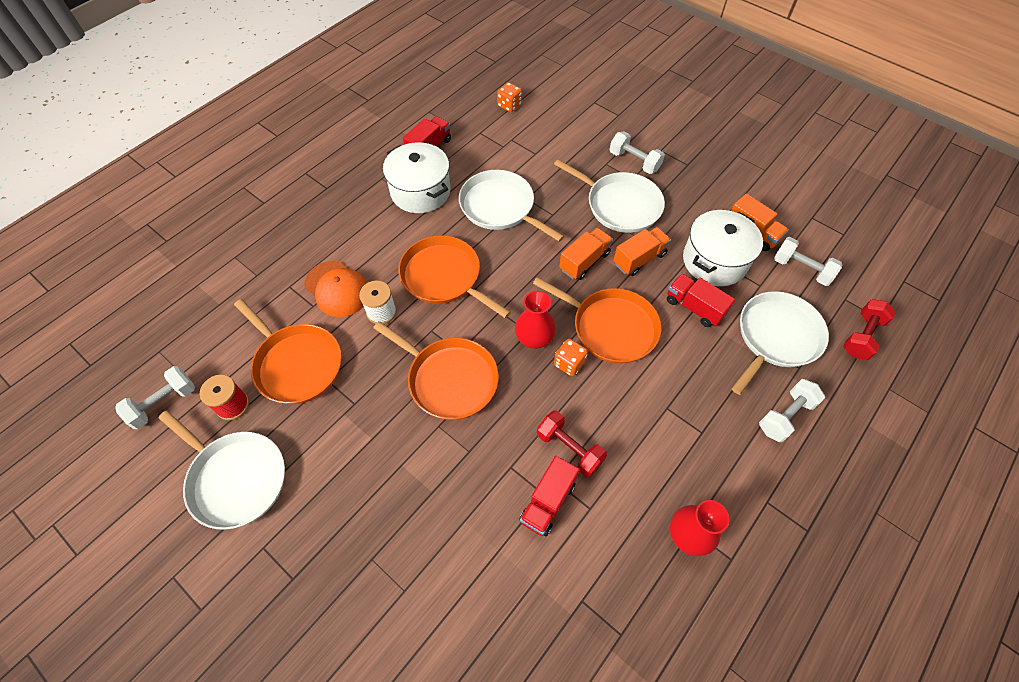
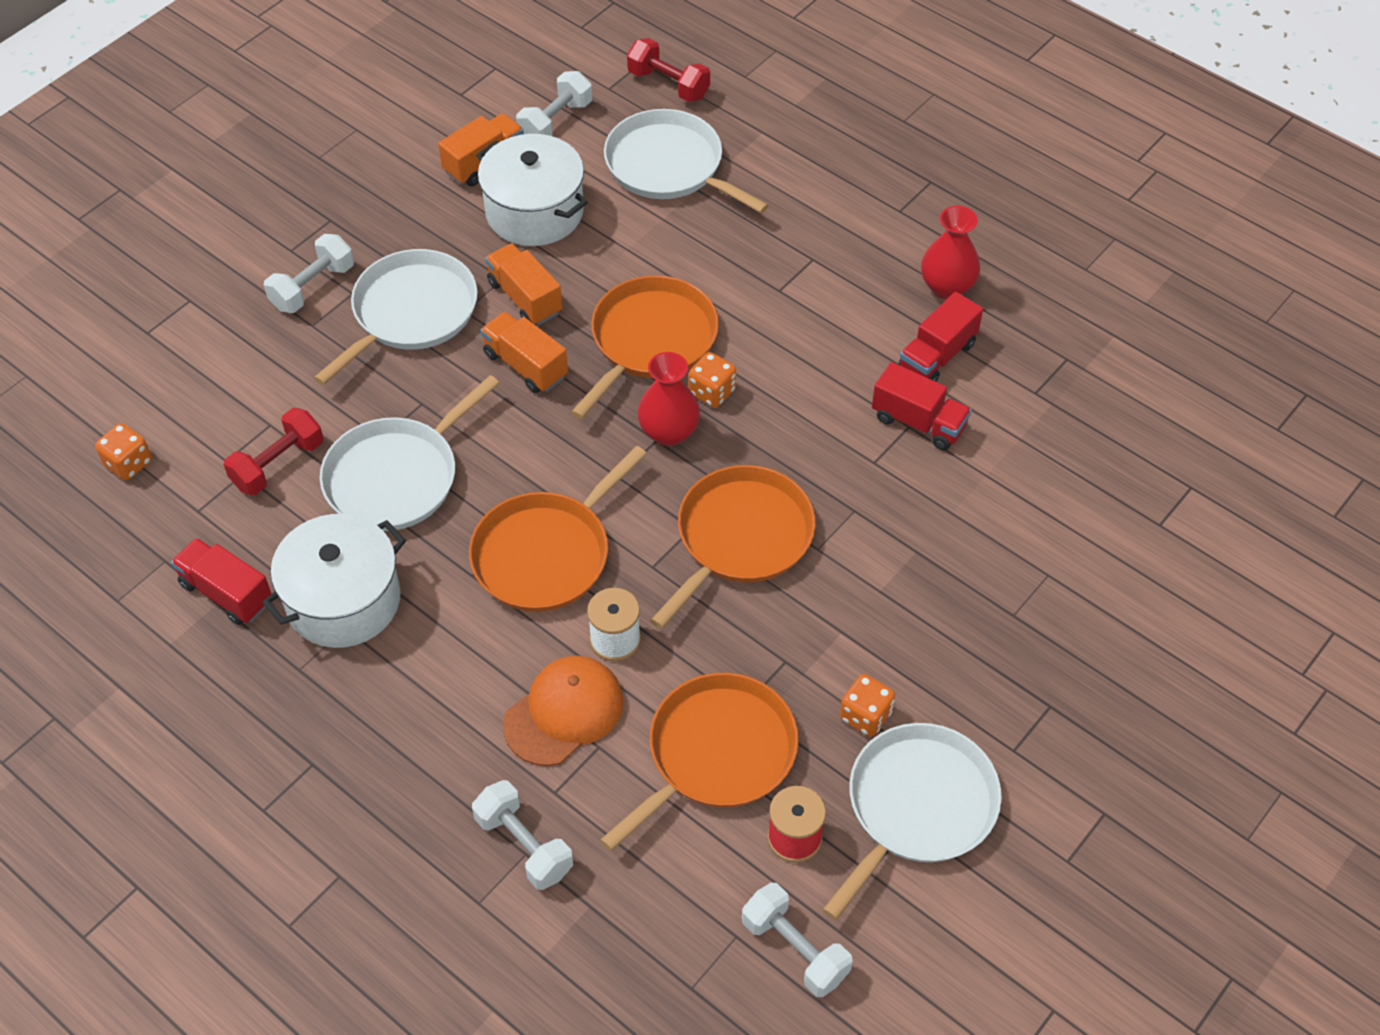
camera: 90 degrees left, 5 degrees down
(307, 450) = (865, 716): none -> orange dice
(569, 448) = (843, 397): red dumbbell -> red dumbbell (278, 464)
(694, 307) = (618, 244): red truck -> red truck (937, 356)
(785, 416) = (786, 176): white dumbbell -> white dumbbell (524, 845)

